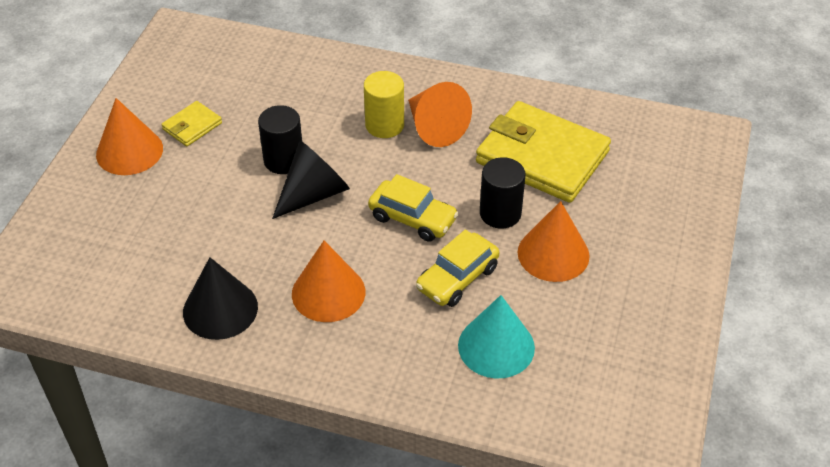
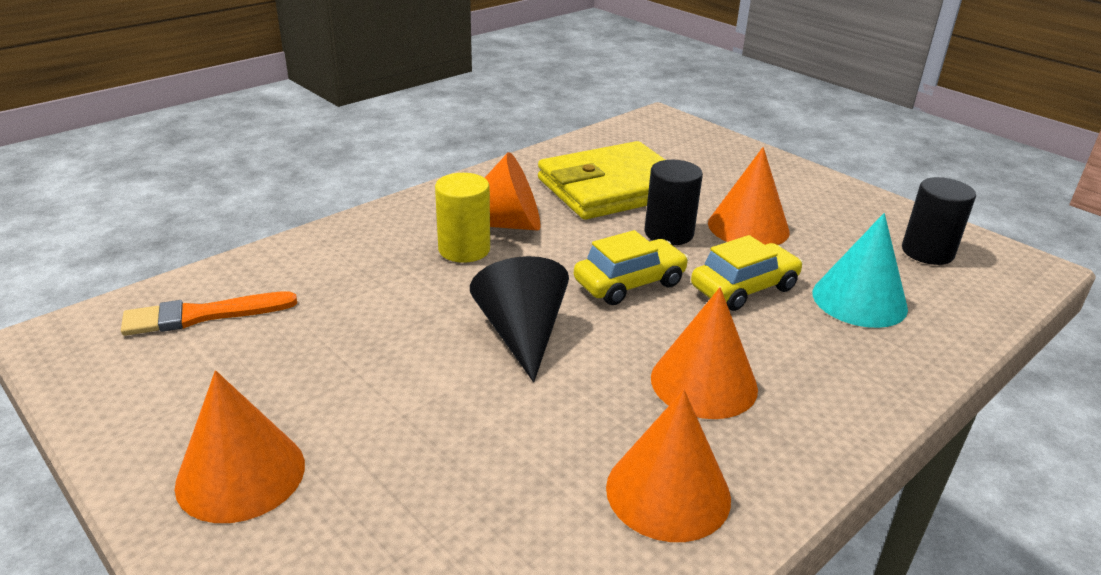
camera: 60 degrees left, 15 degrees down
(192, 126) = (274, 390): yellow wallet -> none
(220, 309) = (668, 492): black cone -> orange cone
(230, 64) = (202, 315): none -> orange brush
(283, 160) = (438, 336): black cylinder -> black cylinder (927, 252)
(457, 278) = (744, 288): yellow car -> yellow car turned 105 degrees counterclockwise

